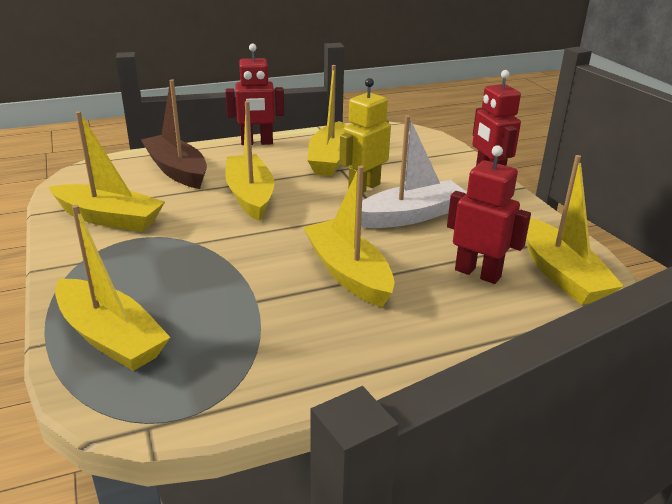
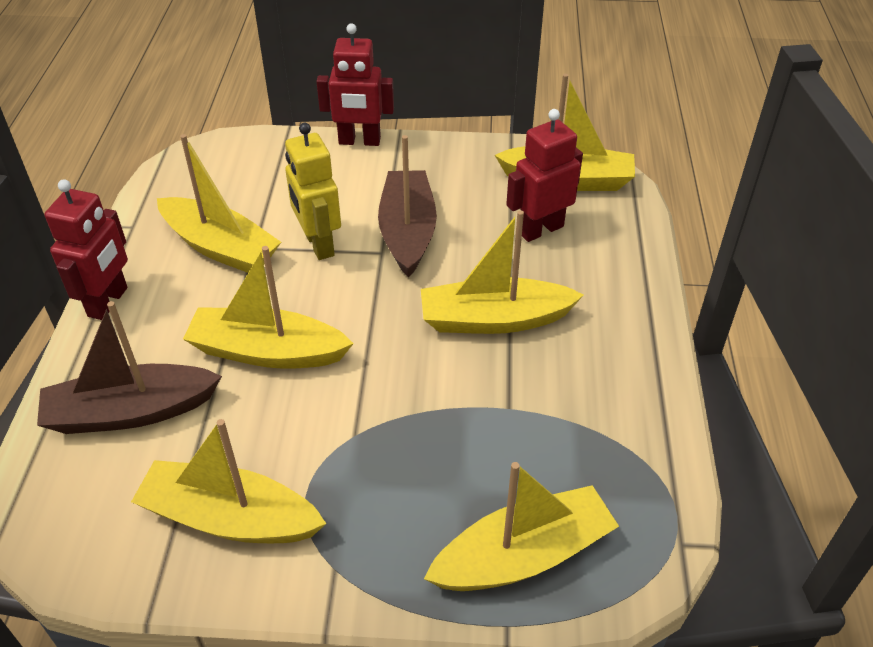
camera: 65 degrees left, 15 degrees up
(109, 218) = (230, 518): yellow boat -> yellow boat turned 120 degrees counterclockwise
(410, 216) = (407, 232): white boat -> brown boat

